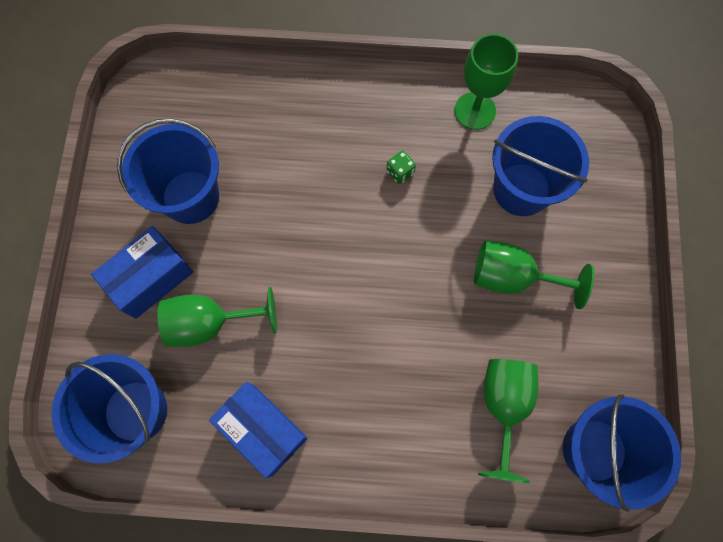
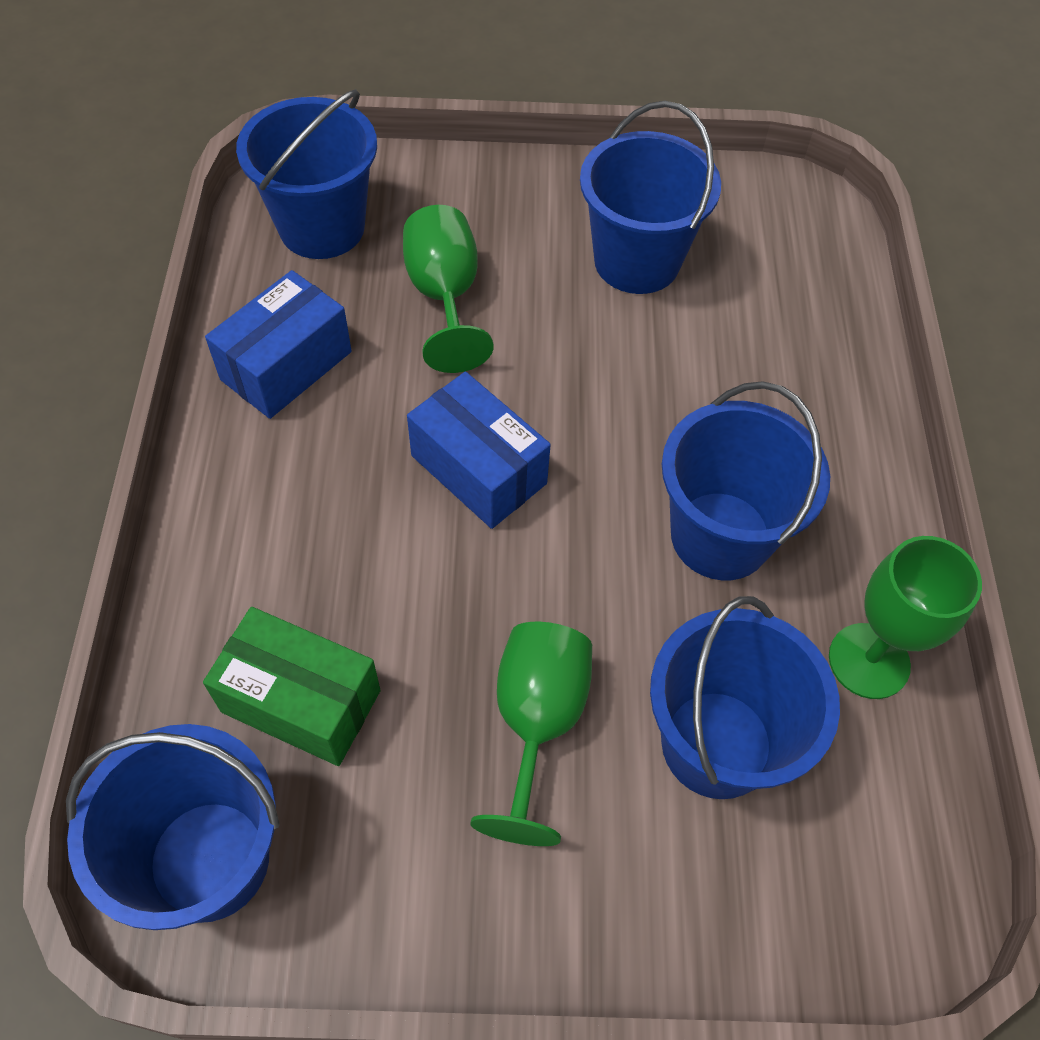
camera: 85 degrees right, 15 degrees down
(151, 278) = (508, 228): blue box -> blue box (478, 469)
(400, 172) = (720, 535): green dice -> blue bucket
(503, 405) = (301, 701): green goblet -> green box

